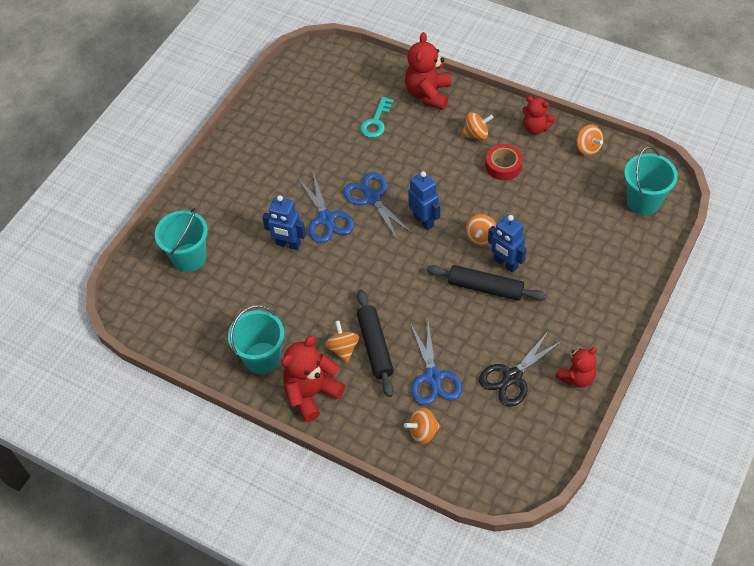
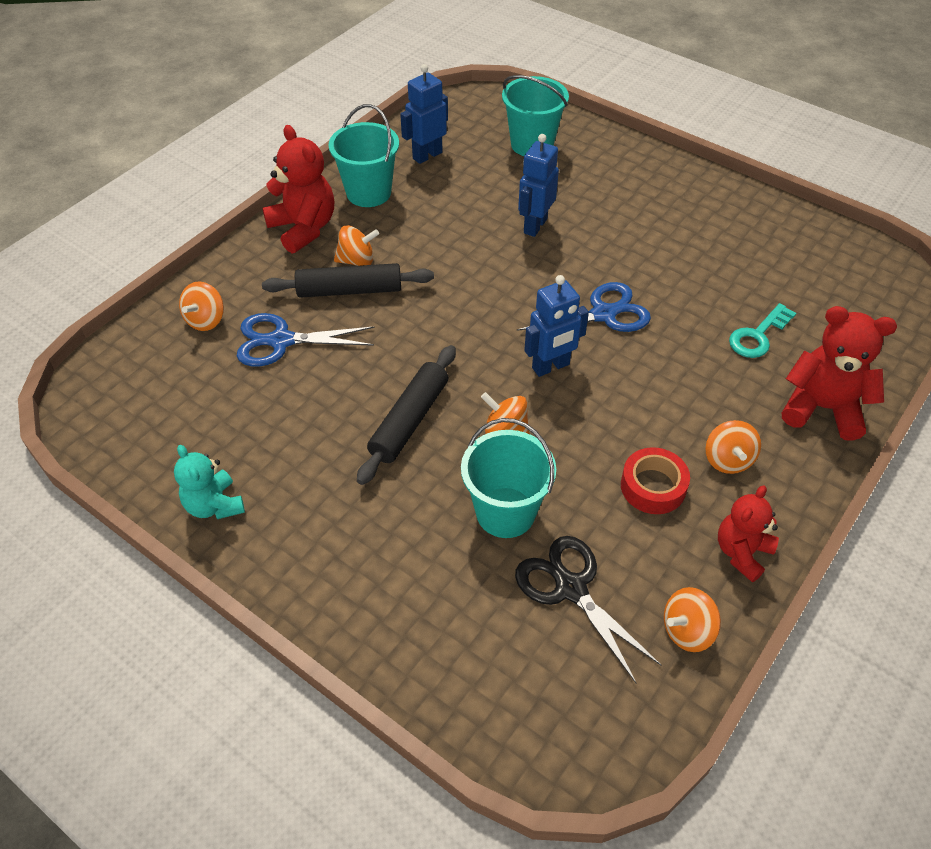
camera: 95 degrees right, 5 degrees down
(326, 219) = (572, 264): blue scissors -> none
(376, 121) = (758, 335): turquoise key -> turquoise key turned 75 degrees counterclockwise
(423, 432) = (206, 320): orange spinning top -> orange spinning top turned 150 degrees counterclockwise
(505, 264) = (447, 453): blue robot -> blue robot (427, 155)
(512, 377) = (246, 426): black scissors -> black scissors (570, 588)
(576, 377) = (214, 505): red teddy bear -> turquoise teddy bear
(643, 201) = (543, 700): turquoise bucket -> turquoise bucket (505, 512)

